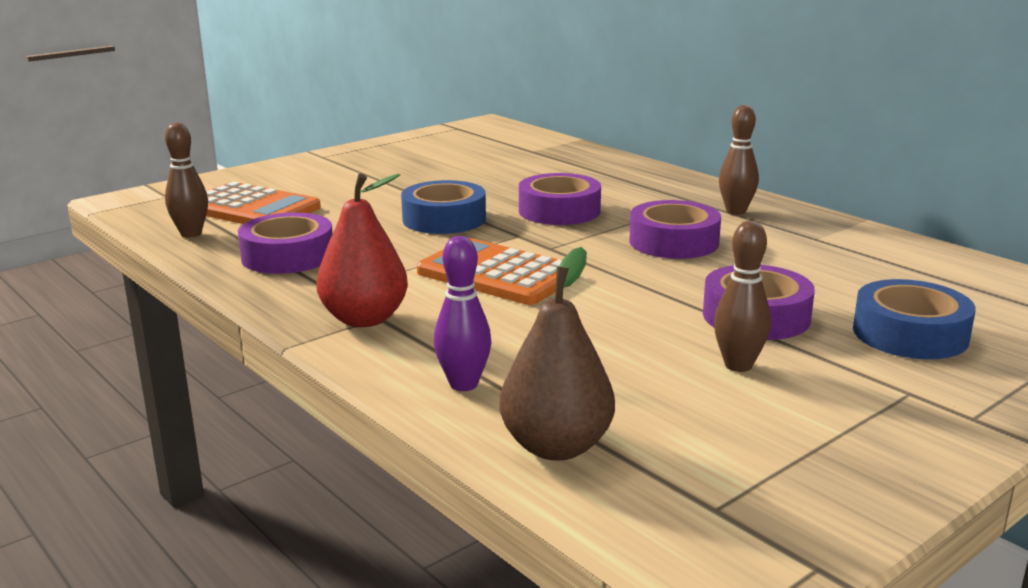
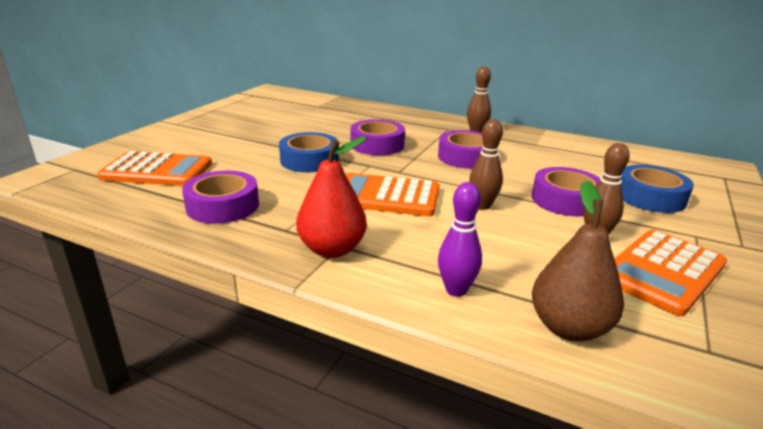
camera: 25 degrees left, 5 degrees up
(191, 234) = (124, 199): brown bowling pin -> brown bowling pin (482, 206)
(781, 420) = (663, 271): none -> orange calculator

